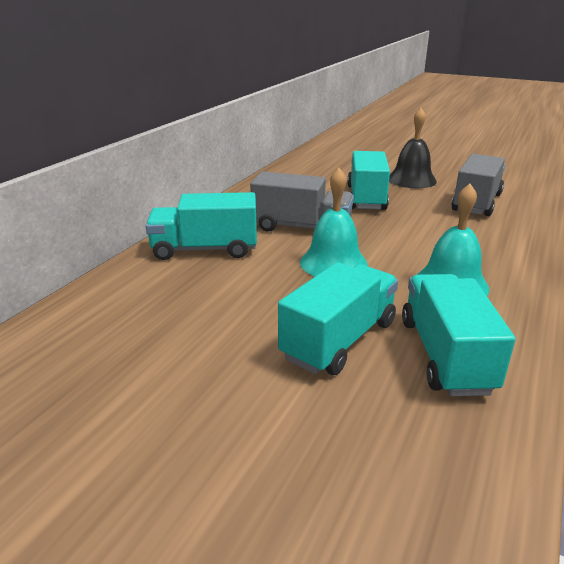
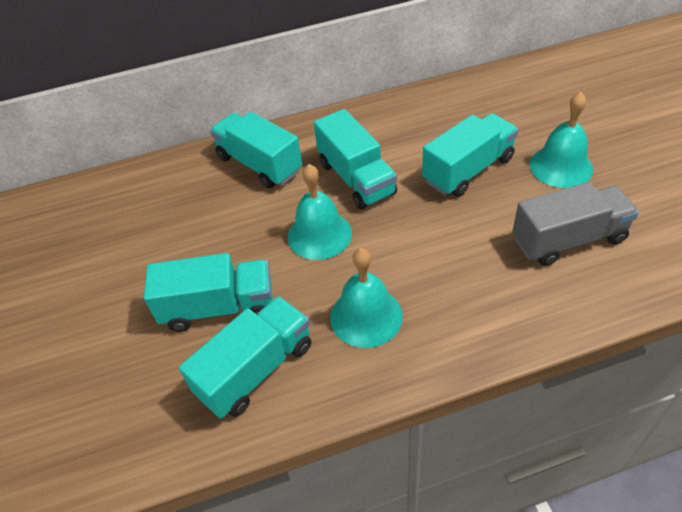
camera: 50 degrees right, 20 degrees up
(301, 227) = (356, 178): grey truck -> turquoise truck
(411, 179) = (561, 166): black bell -> turquoise bell

